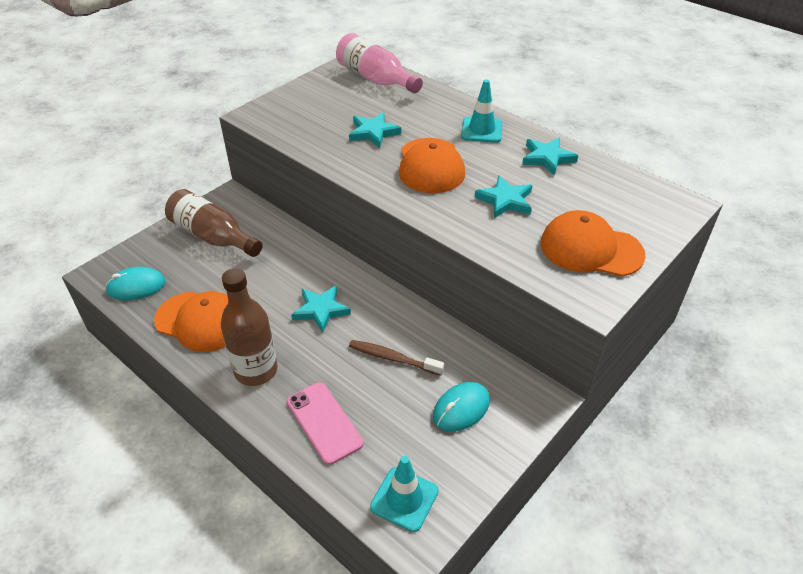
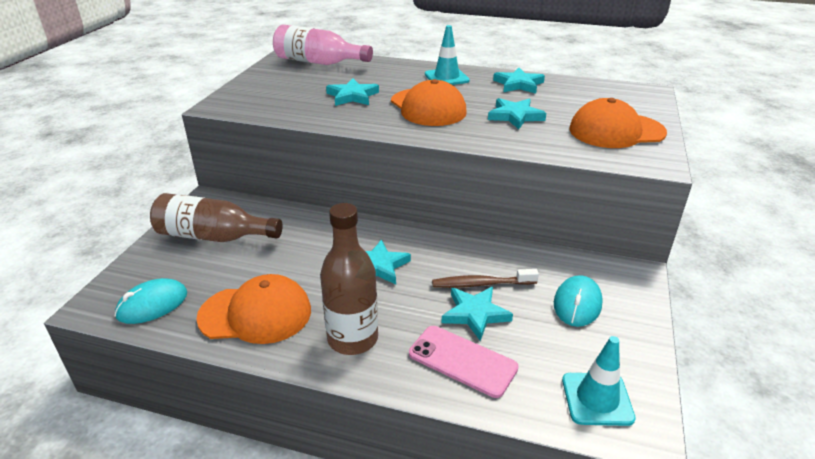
camera: 25 degrees left, 10 degrees down
(366, 385) = (475, 314): none -> turquoise star

